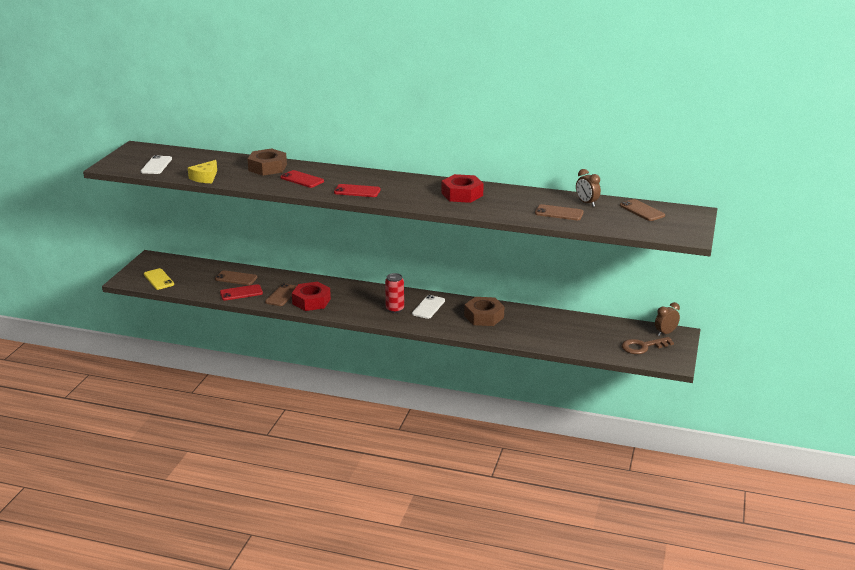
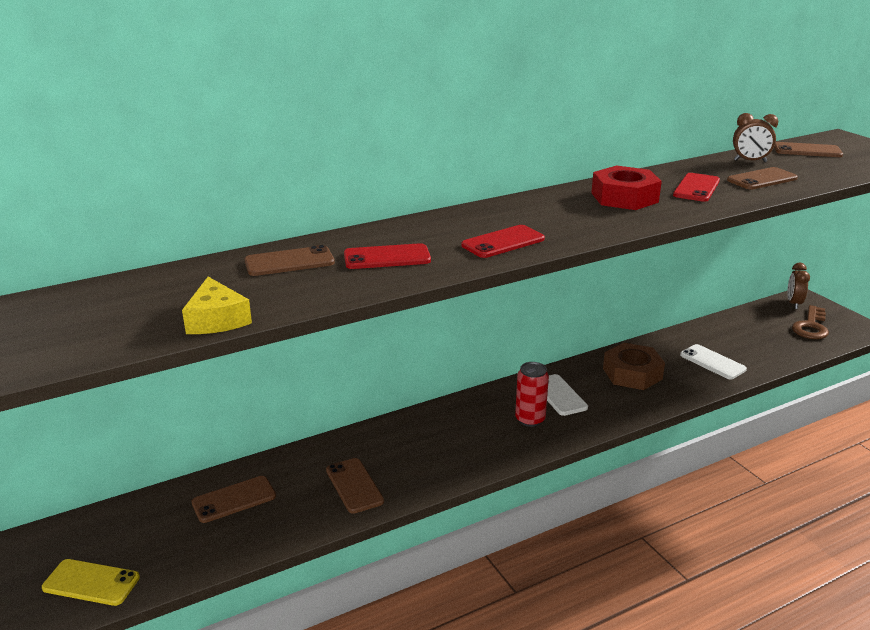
camera: 45 degrees left, 0 degrees up
(156, 165) = (60, 338): white phone -> white phone (712, 362)
(241, 293) = (285, 519): red phone -> red phone (696, 188)
(267, 168) = (289, 262): brown nut -> brown phone
(311, 301) = (412, 470): red nut -> none

